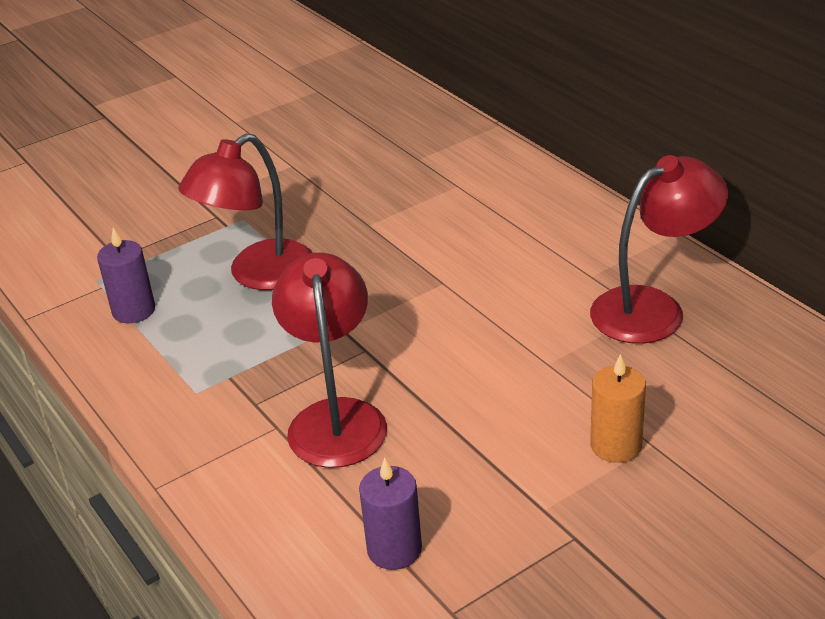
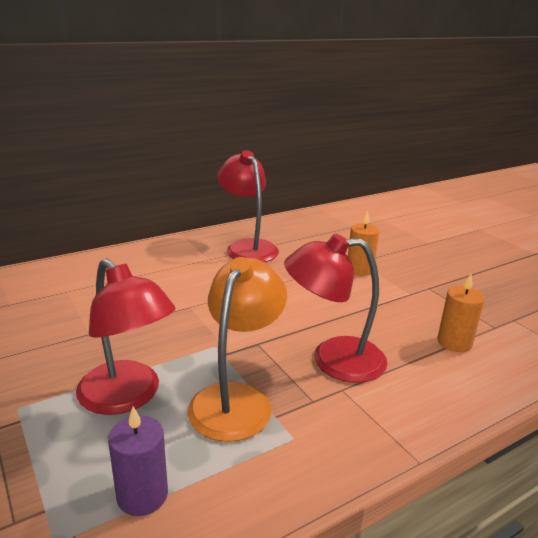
camera: 90 degrees left, 10 degrees down
(257, 346) = (236, 399): none -> orange lamp
(394, 549) = (454, 342): purple candle -> orange candle

